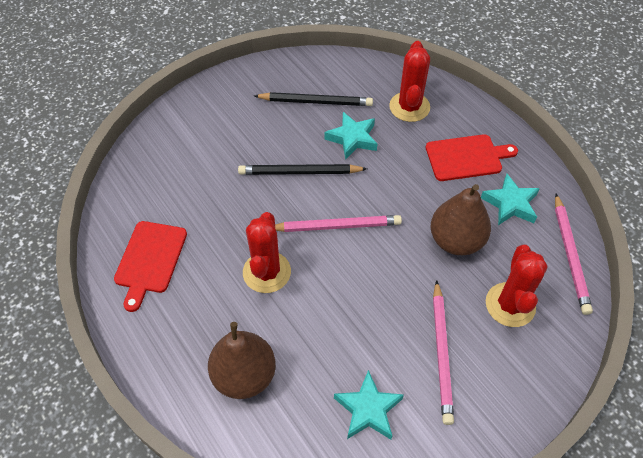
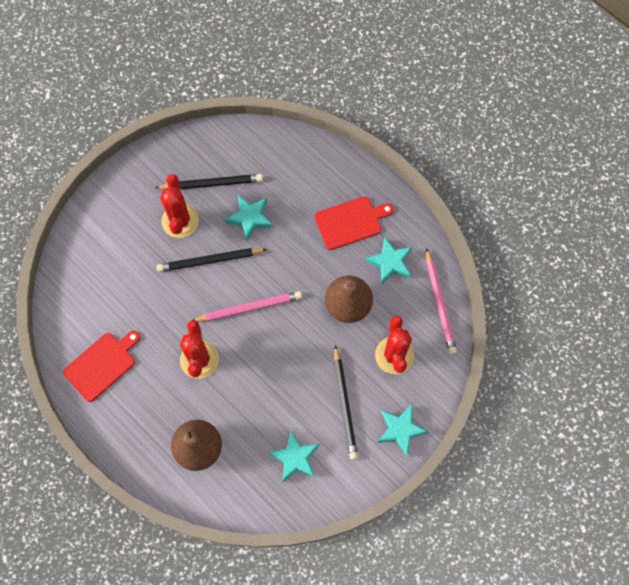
camera: 10 degrees left, 15 degrees up
(150, 260) = (102, 365): red cutting board -> red cutting board turned 135 degrees counterclockwise
(409, 107) = (296, 176): red cactus -> red cactus (180, 221)
(441, 353) = (344, 404): pink pencil -> black pencil
(513, 397) = (400, 430): none -> turquoise star

